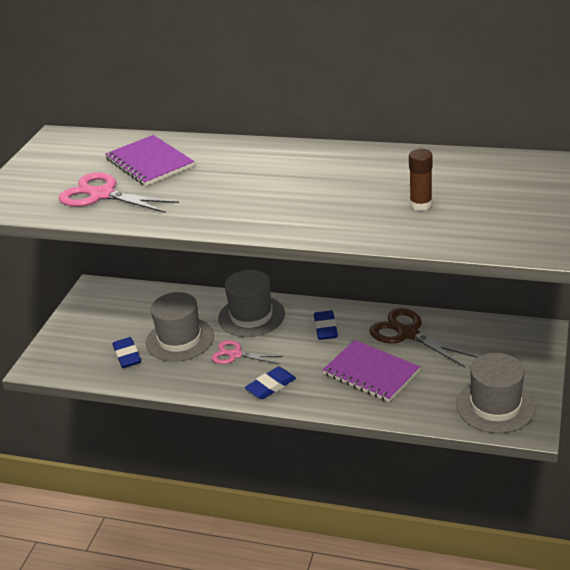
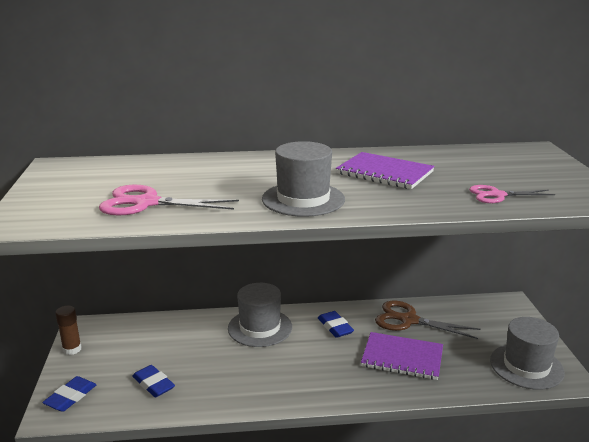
camera: 25 degrees left, 10 degrees down
(150, 163) = (177, 175): purple notebook -> purple notebook (385, 173)
(180, 339) = (201, 359): grey hat -> grey hat (303, 199)
(235, 354) = (266, 364): pink scissors -> pink scissors (497, 195)
(271, 386) = (319, 386): blue eraser -> blue eraser (70, 397)
(421, 205) = (469, 182): brown glue stick -> brown glue stick (72, 349)

